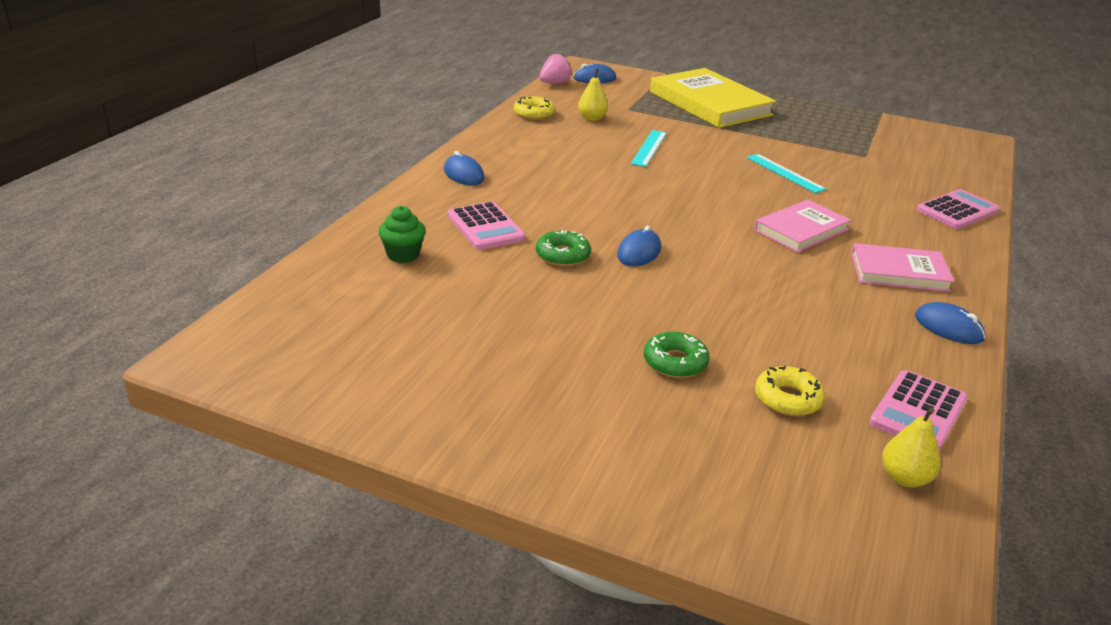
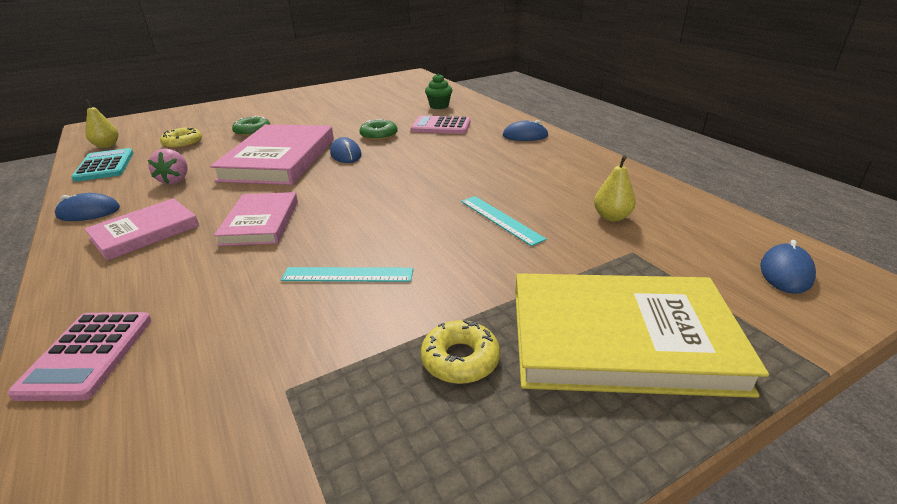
camera: 130 degrees right, 0 degrees up
(534, 114) = (644, 190): yellow donut -> yellow donut (460, 359)
(554, 83) = (762, 233): pink strawberry -> pink strawberry (175, 180)
(708, 287) = (279, 159): none -> pink book
(918, 411) = (104, 166): pink calculator -> turquoise calculator

